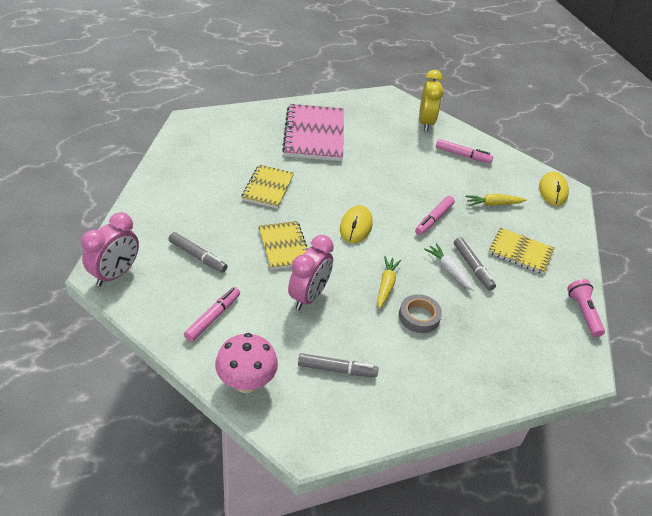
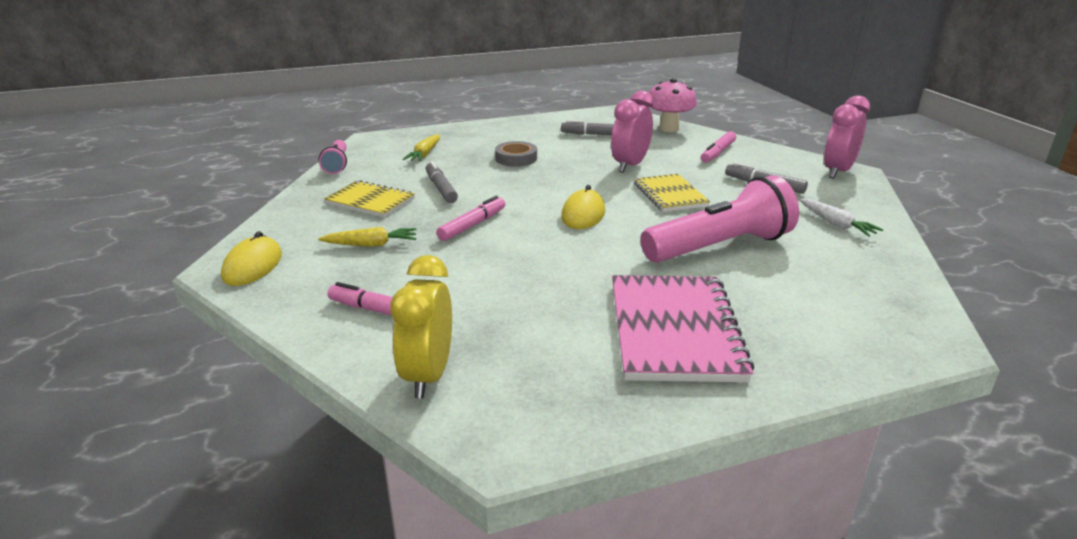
camera: 175 degrees left, 15 degrees down
(268, 188) = (719, 246): yellow notebook -> pink flashlight
(386, 285) = (547, 174): yellow carrot -> yellow carrot (425, 154)
(449, 270) = (471, 185): white carrot -> white carrot (836, 224)

